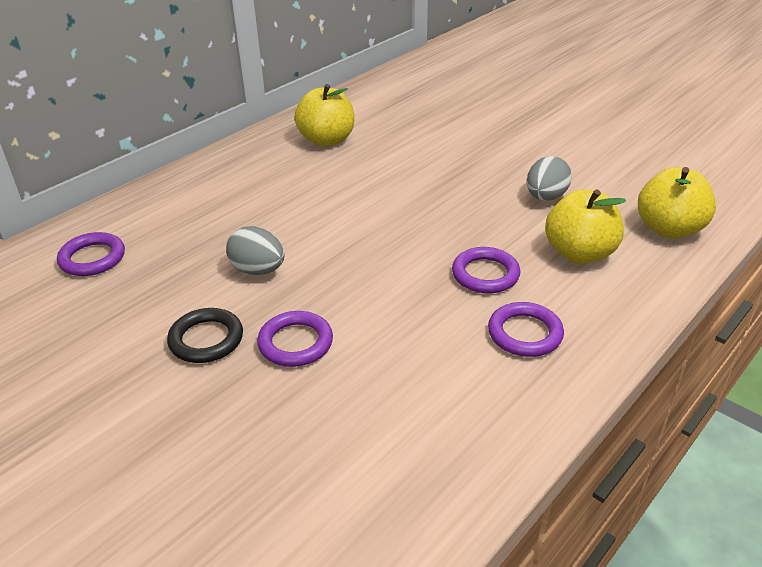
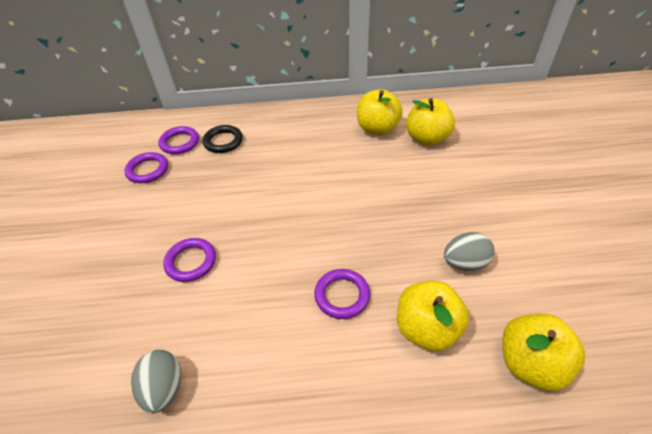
camera: 45 degrees right, 10 degrees up
(206, 339) = (161, 227): black ring -> black ring (223, 141)
(258, 270) = (233, 200): grey egg -> grey egg (164, 388)
(387, 127) = (427, 138): none -> yellow apple
(525, 333) = (306, 361): purple ring -> purple ring (148, 170)

